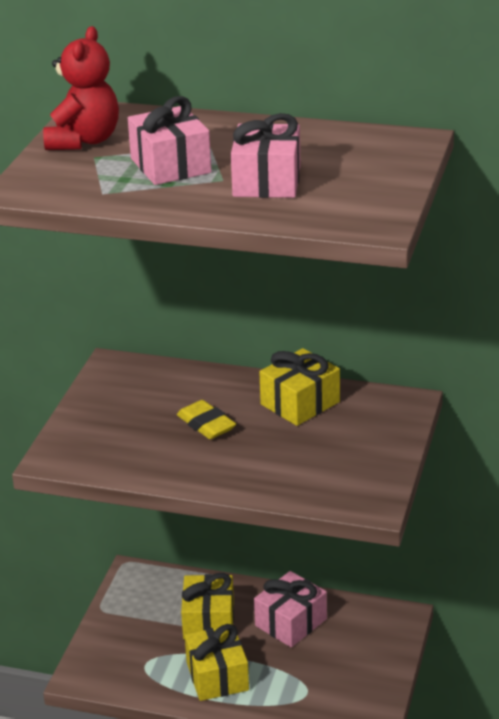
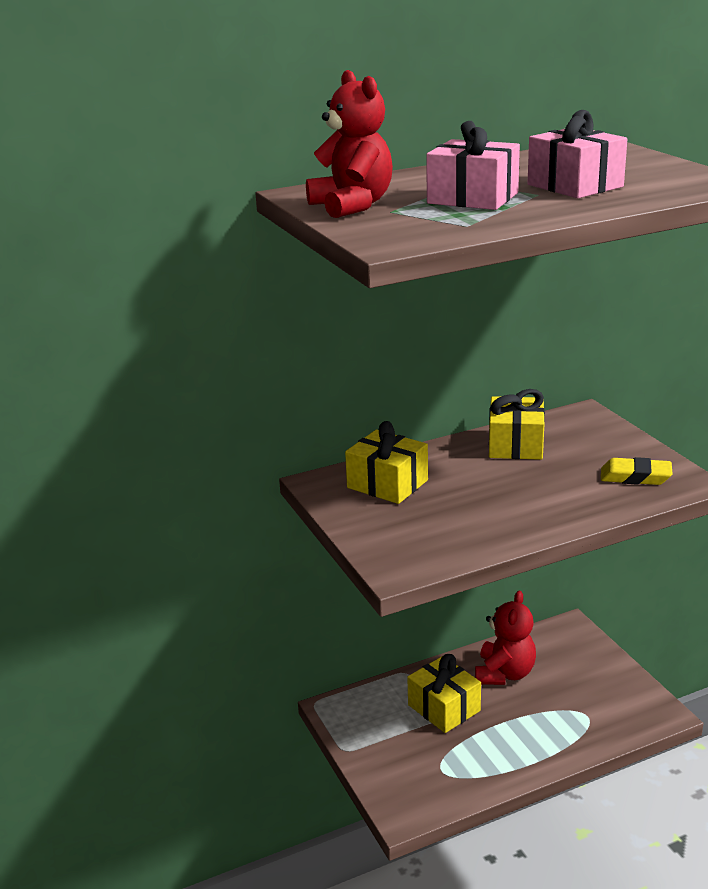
camera: 40 degrees left, 5 degrees down
(206, 425) = (475, 488): yellow eraser -> yellow eraser (635, 477)
(217, 676) = (509, 744): yellow gift -> yellow gift (387, 484)
(291, 622) = (504, 674): pink gift -> red teddy bear

